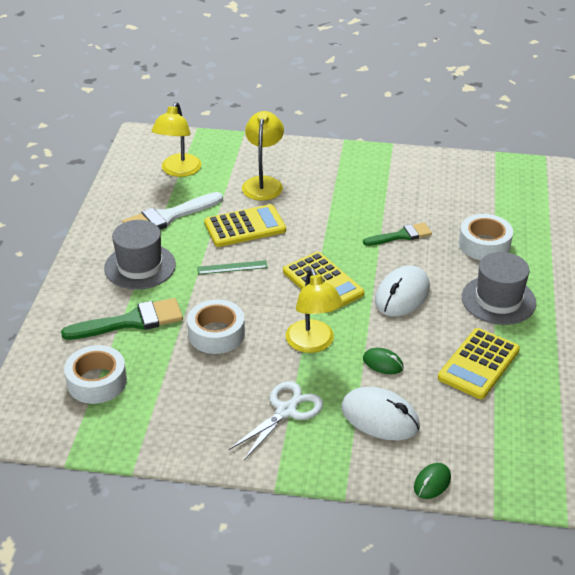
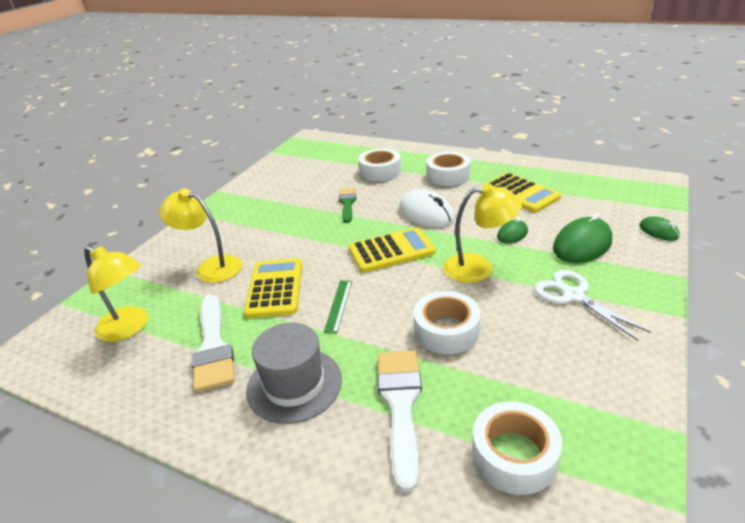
camera: 70 degrees left, 5 degrees down
(131, 321) = (400, 404): green brush -> white brush
(380, 417) = (582, 245): white mouse -> green mouse
(498, 300) = (448, 176): grey hat -> white tape

